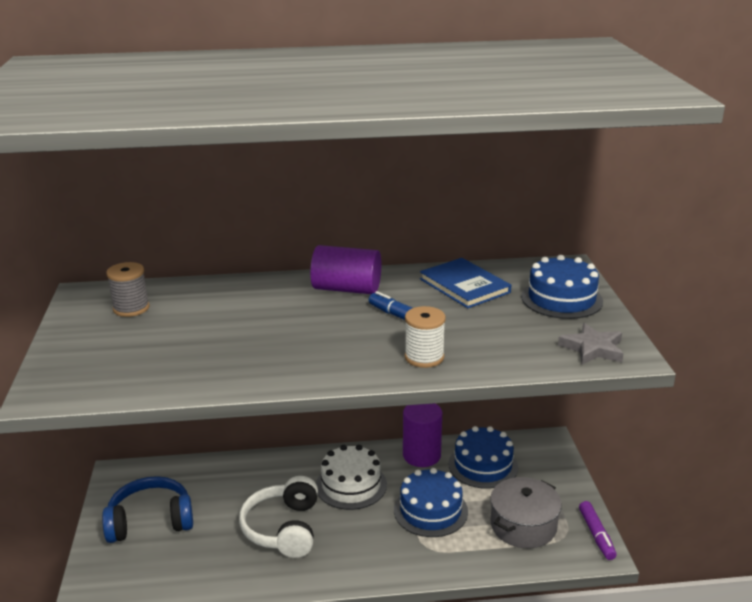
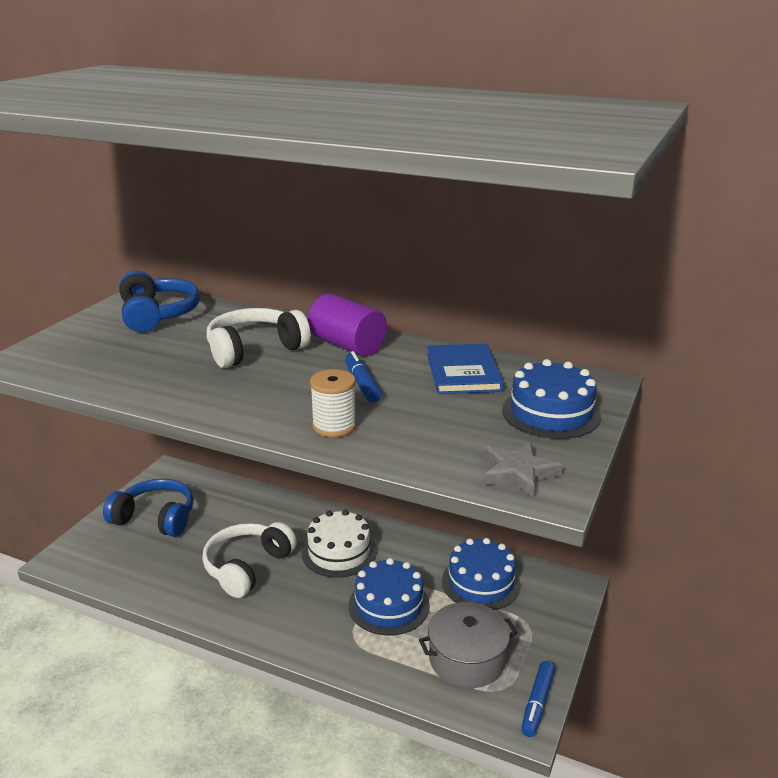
camera: 30 degrees right, 0 degrees up
(131, 308) = (157, 315): grey spool -> blue headphones
(272, 315) = (255, 349): none -> white headphones
(421, 455) = (429, 550): purple cylinder -> none
(596, 535) = (537, 703): purple marker -> blue marker

